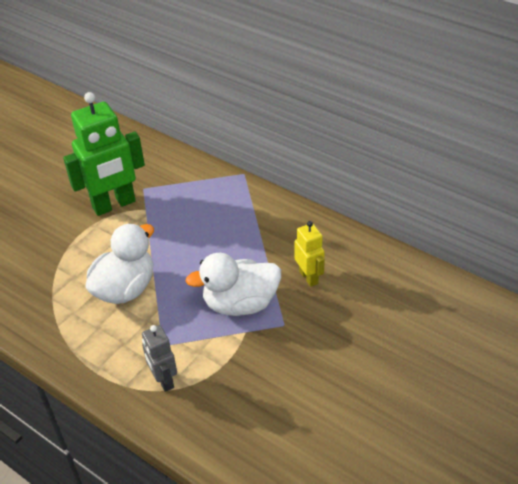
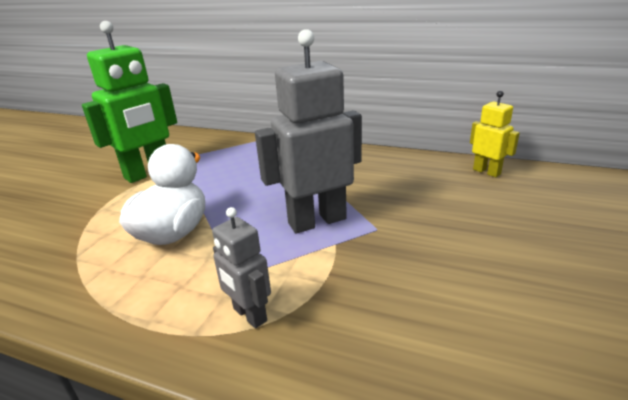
camera: 15 degrees left, 15 degrees down
(240, 303) = (317, 221): white duck -> grey robot
(309, 277) = (379, 188): yellow robot -> yellow robot (486, 172)

